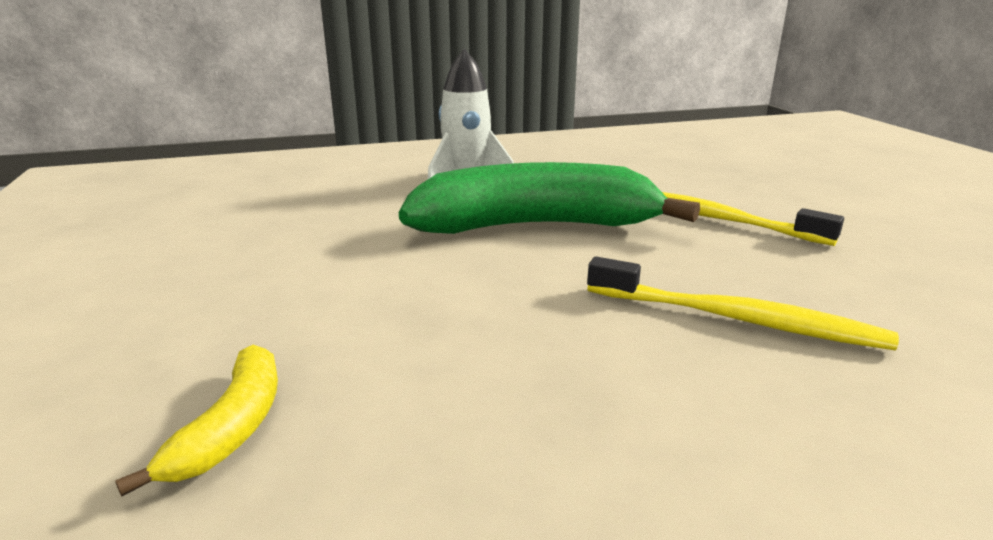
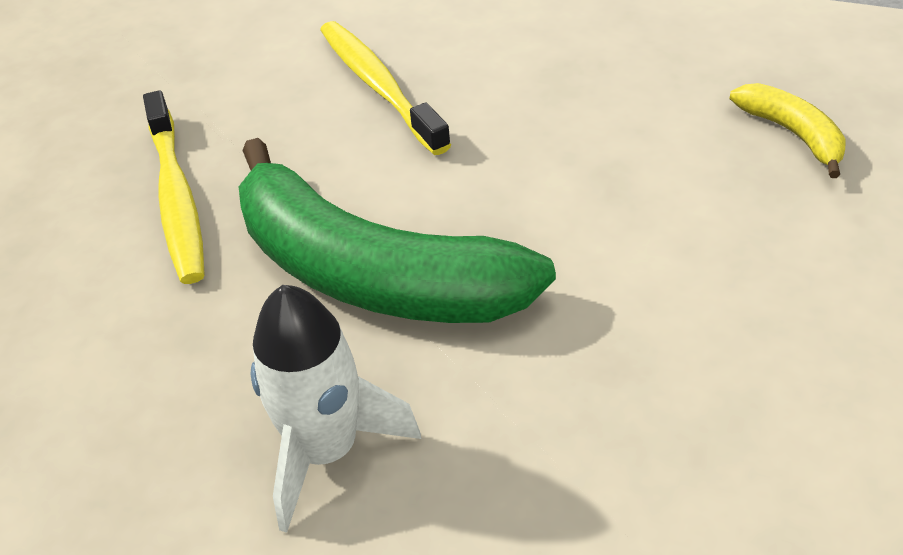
camera: 140 degrees left, 20 degrees up
(232, 427) = (793, 134): yellow banana -> yellow banana turned 105 degrees clockwise

